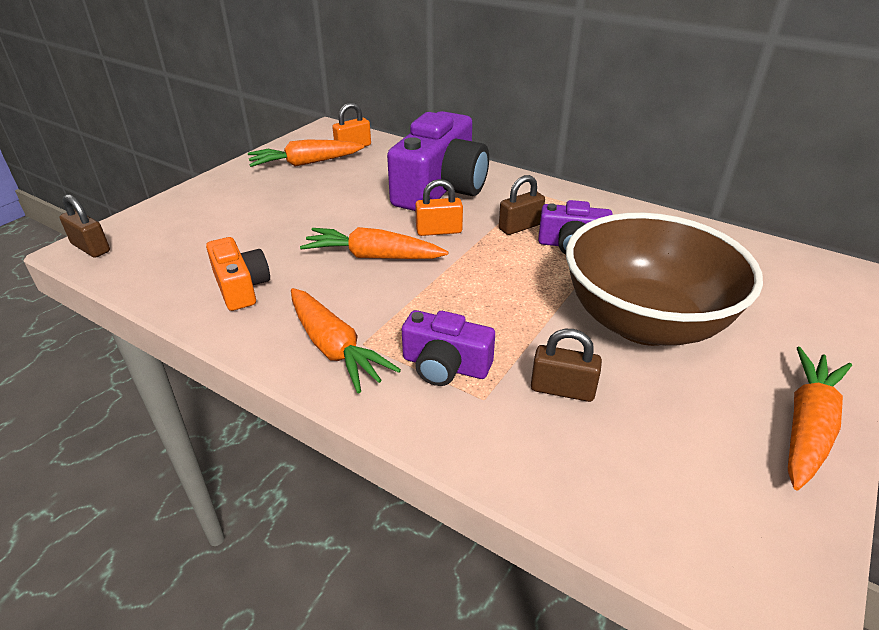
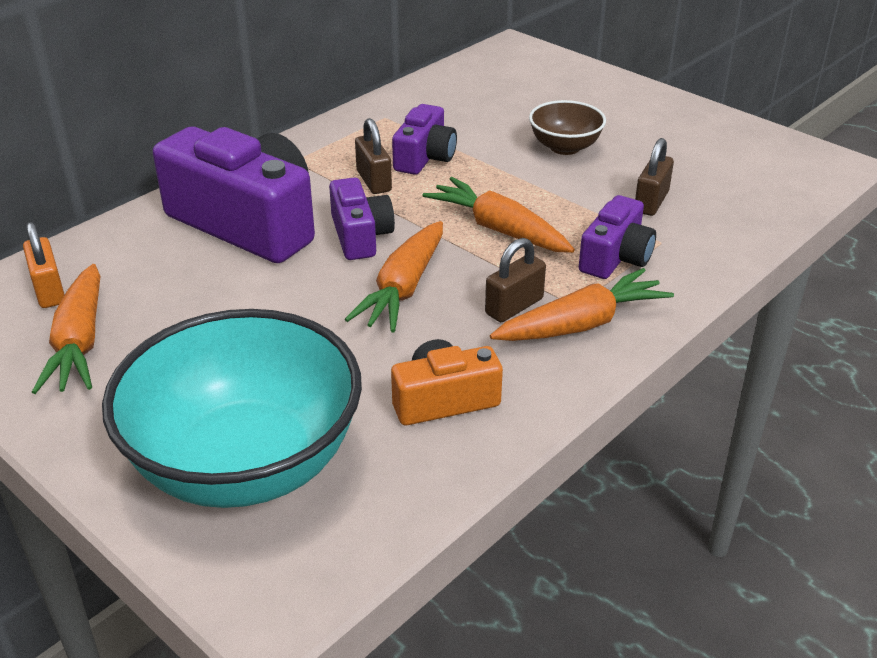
camera: 80 degrees left, 0 degrees up
(91, 248) = (271, 589): brown padlock -> brown padlock (514, 306)
(193, 225) = (246, 464): none -> turquoise bowl
(439, 231) = (360, 236): orange padlock -> purple camera
(644, 322) = (565, 147): brown bowl -> brown bowl, size x0.47
(807, 426) = (692, 115): orange carrot -> orange carrot (499, 229)

